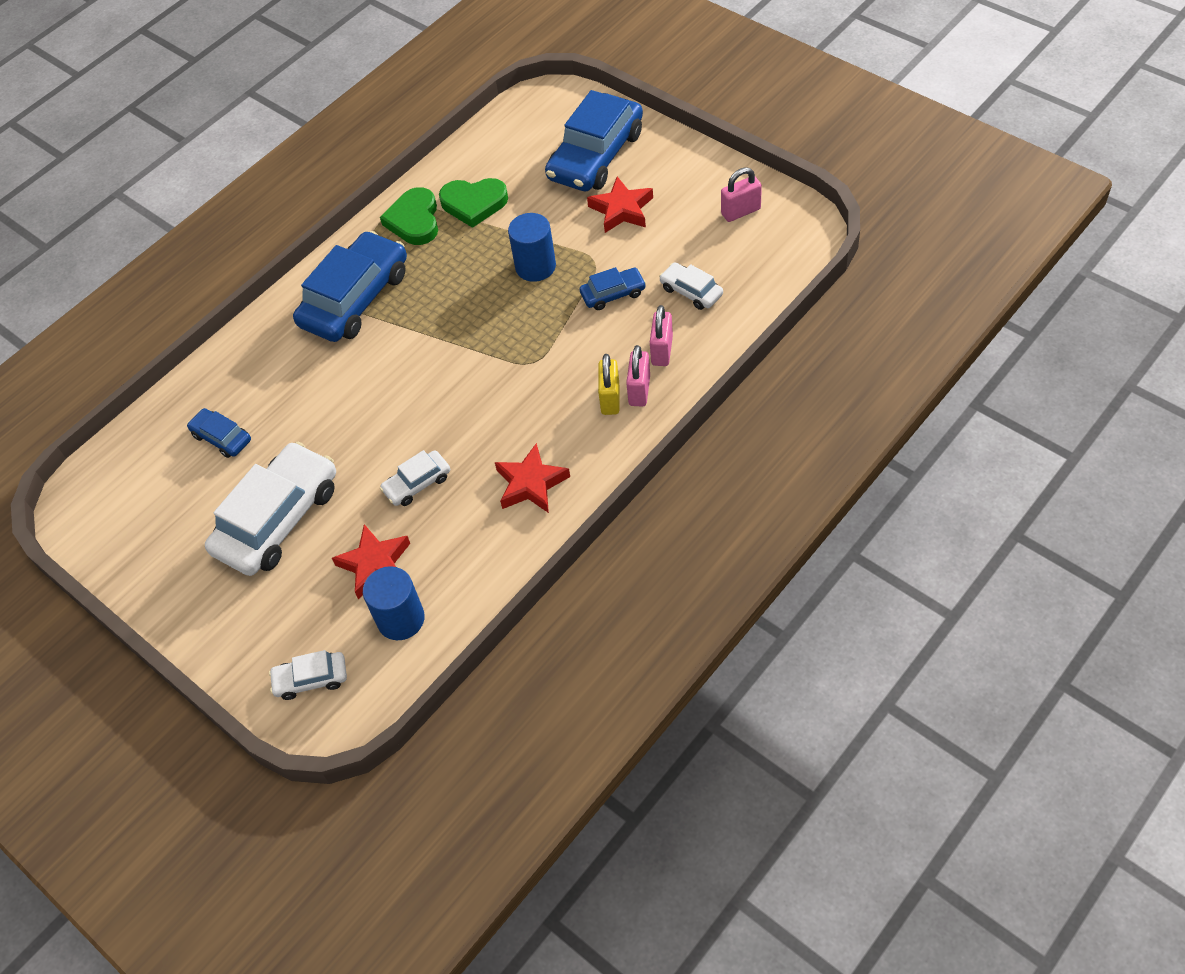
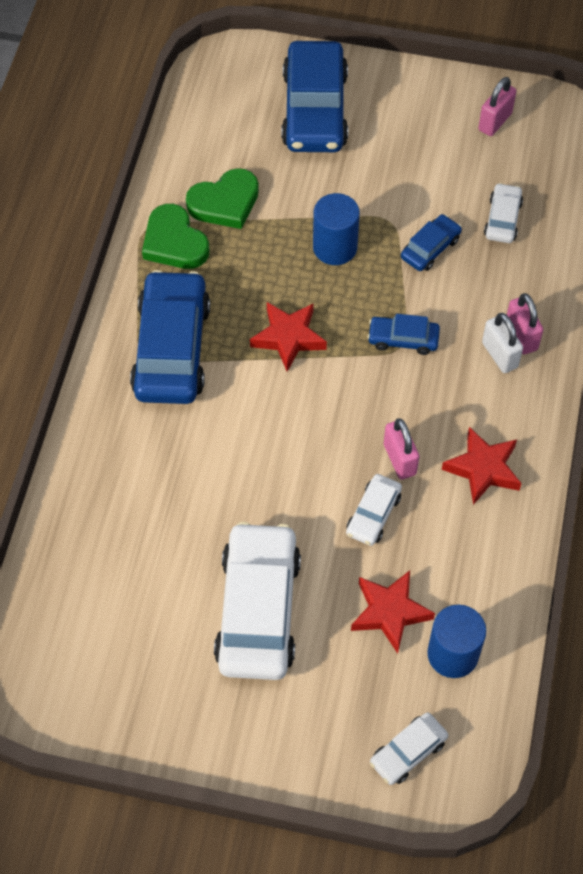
camera: 35 degrees left, 5 degrees up
(222, 438) = (136, 551): blue car -> blue car (403, 339)
(610, 399) = (499, 355): yellow padlock -> white padlock
(621, 210) = (379, 158): red star -> red star (288, 338)
(662, 351) = (515, 289): pink padlock -> pink padlock (399, 459)
(691, 291) = (502, 219): white car -> white car turned 90 degrees clockwise

